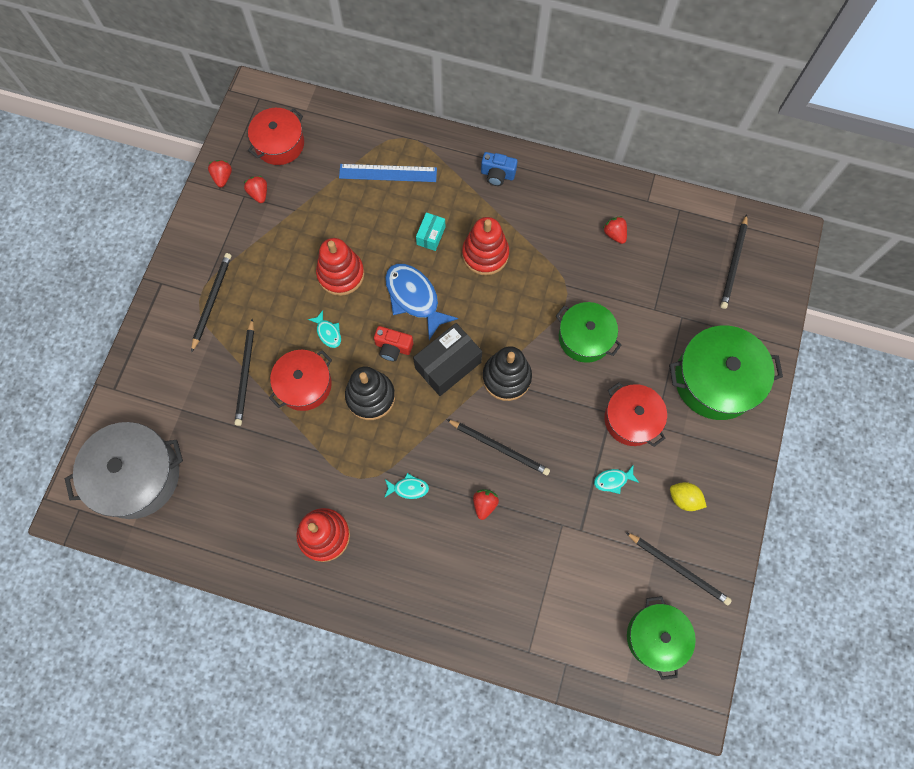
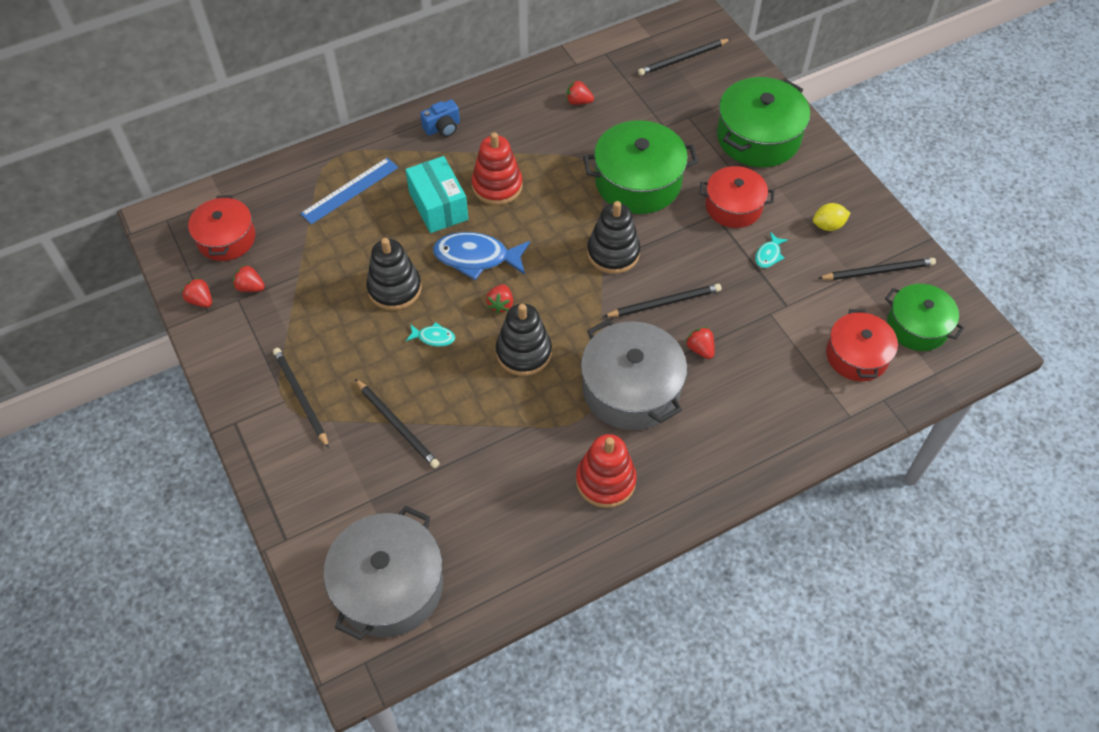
camera: 45 degrees left, 15 degrees down
(304, 384) = (458, 390): red pot -> red pot (857, 355)
(341, 274) = (394, 289): red stacking toy -> black stacking toy
(393, 347) = (500, 304): red camera -> red strawberry
(408, 488) = (631, 389): turquoise fish -> grey pot
(431, 236) = (438, 206): turquoise box -> turquoise box, size x1.84
(448, 365) = (559, 281): black box -> none
(585, 337) = (638, 182): green pot -> green pot, size x1.53
(733, 264) = (682, 59): black pencil -> black pencil turned 90 degrees clockwise

